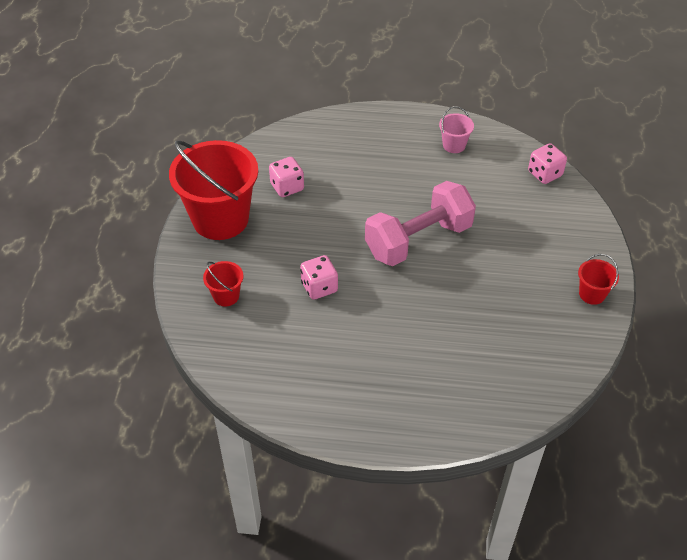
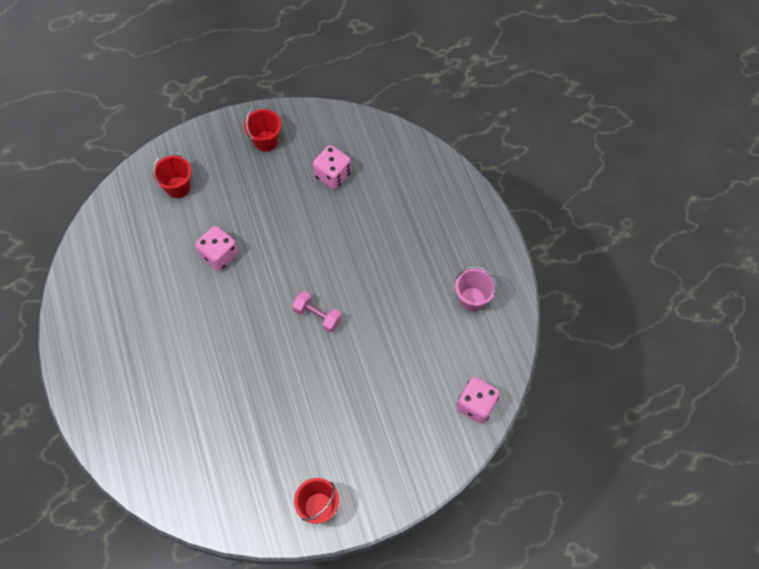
camera: 65 degrees right, 15 degrees up
(220, 219) = (266, 141): red bucket -> red bucket, size x0.43
(418, 240) = (317, 316): pink dumbbell -> pink dumbbell, size x0.42

